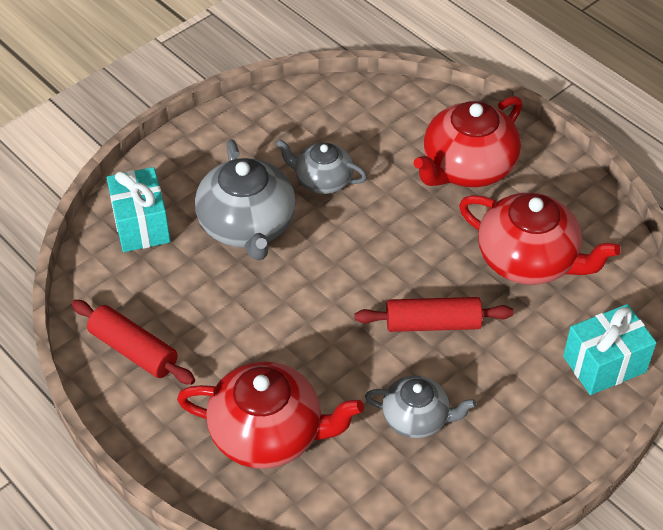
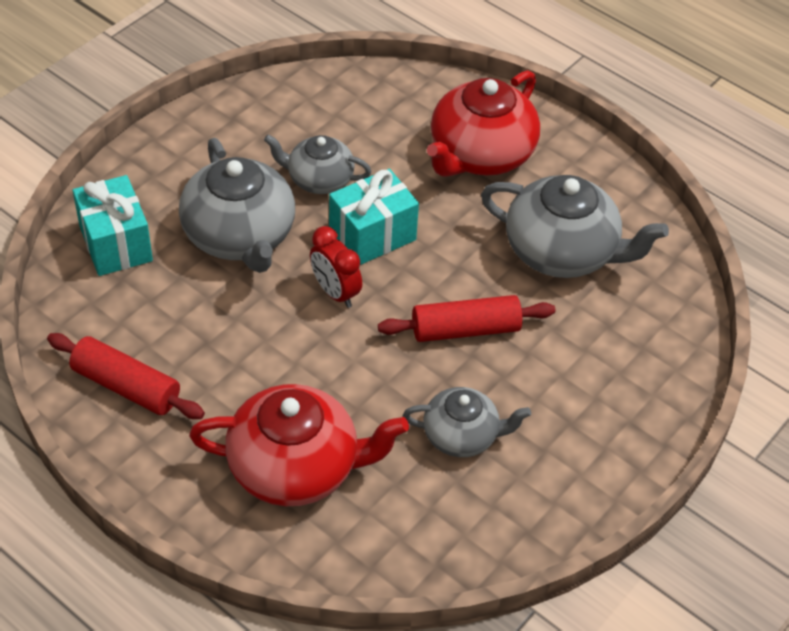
camera: 10 degrees left, 0 degrees up
(323, 282) = (335, 292): none -> red clock
(528, 260) = (562, 252): red teapot -> grey teapot
(604, 364) = (661, 359): turquoise gift -> turquoise gift (372, 235)

